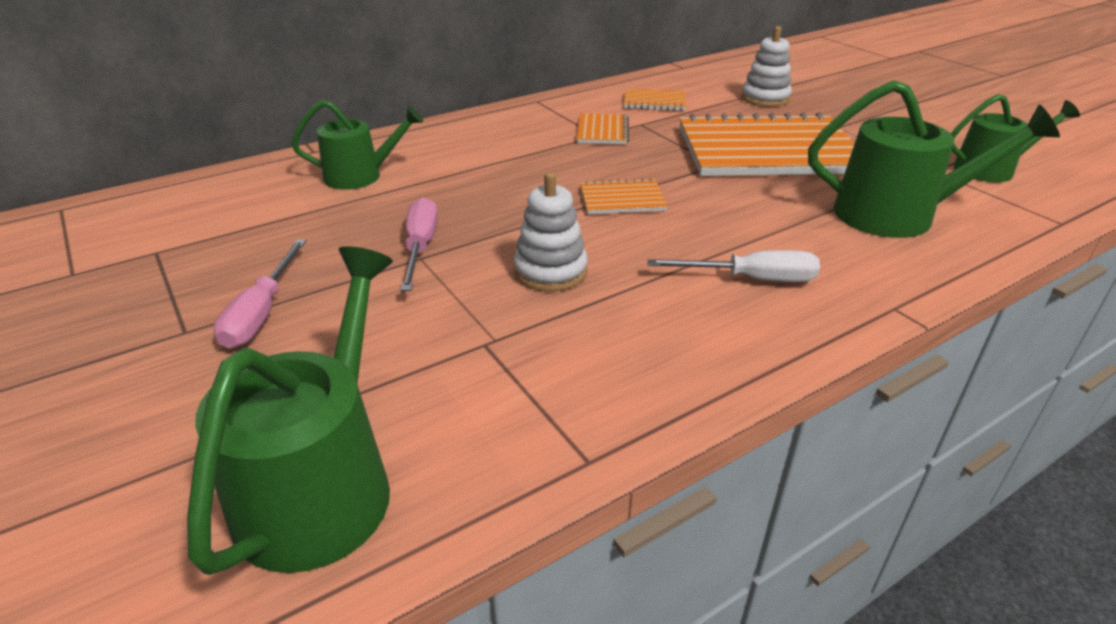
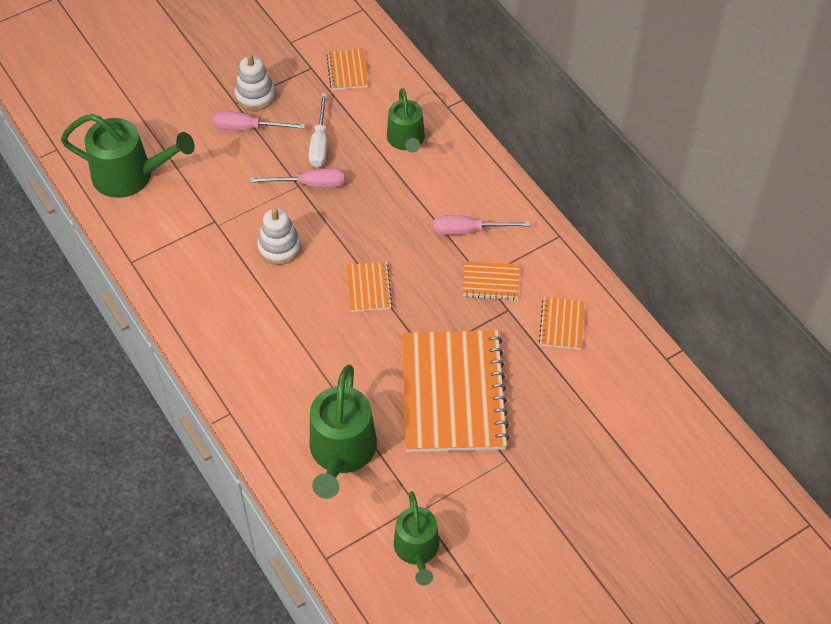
camera: 90 degrees right, 20 degrees up
(189, 219) = (347, 70): none -> orange notebook
(525, 141) = (468, 230): none -> pink screwdriver
(751, 279) = (264, 346): white screwdriver -> white screwdriver (319, 143)
(765, 98) = (577, 416): white stacking toy -> white stacking toy (255, 96)

